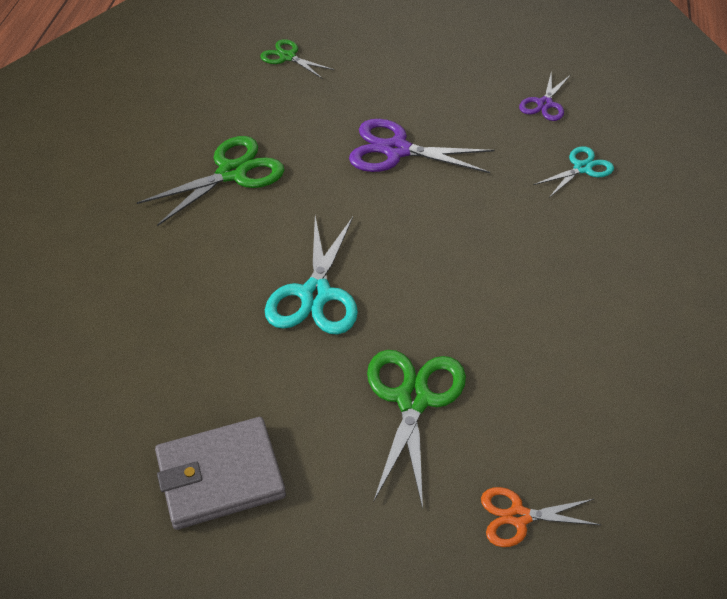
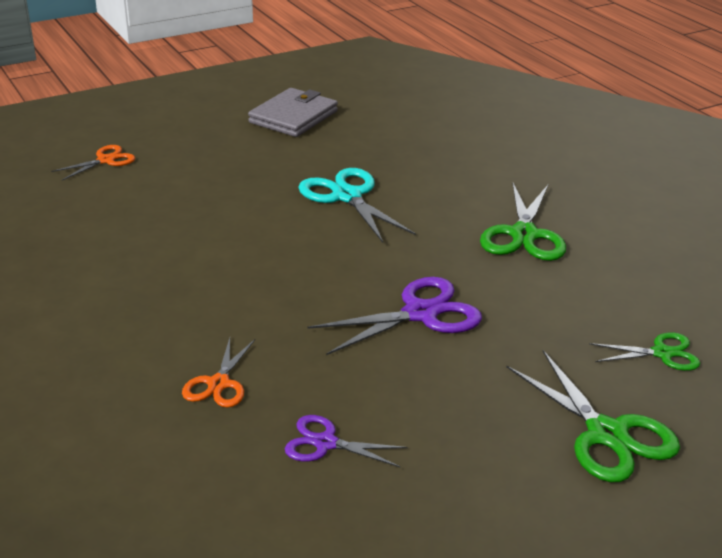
camera: 140 degrees right, 15 degrees down
(413, 399) = (218, 178): green scissors -> green scissors (606, 434)
(544, 104) = (325, 443): purple scissors -> purple scissors turned 60 degrees counterclockwise
(582, 168) = (218, 384): turquoise scissors -> orange scissors

